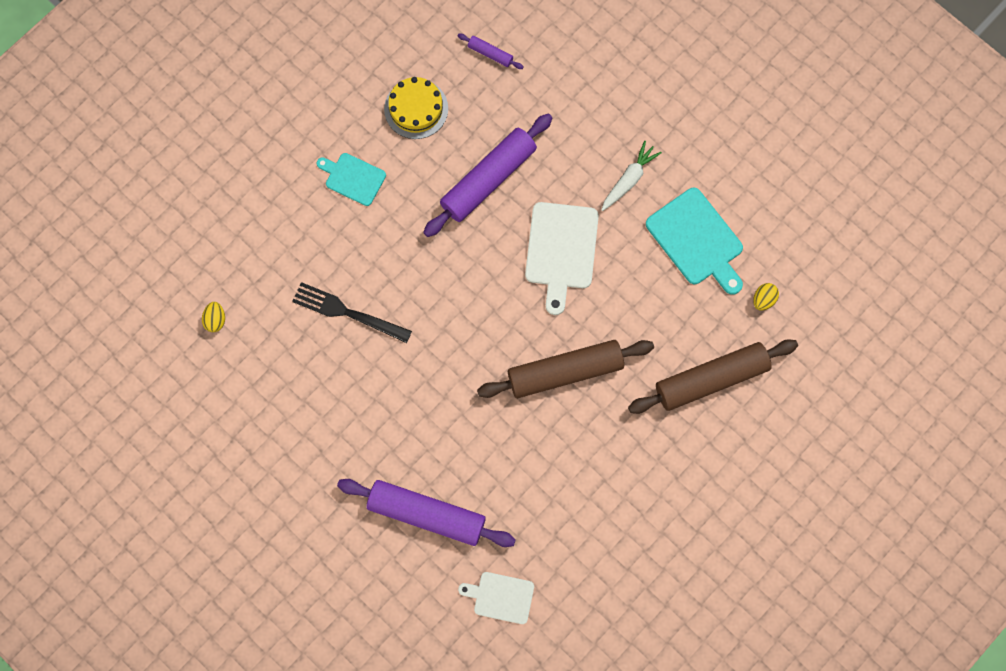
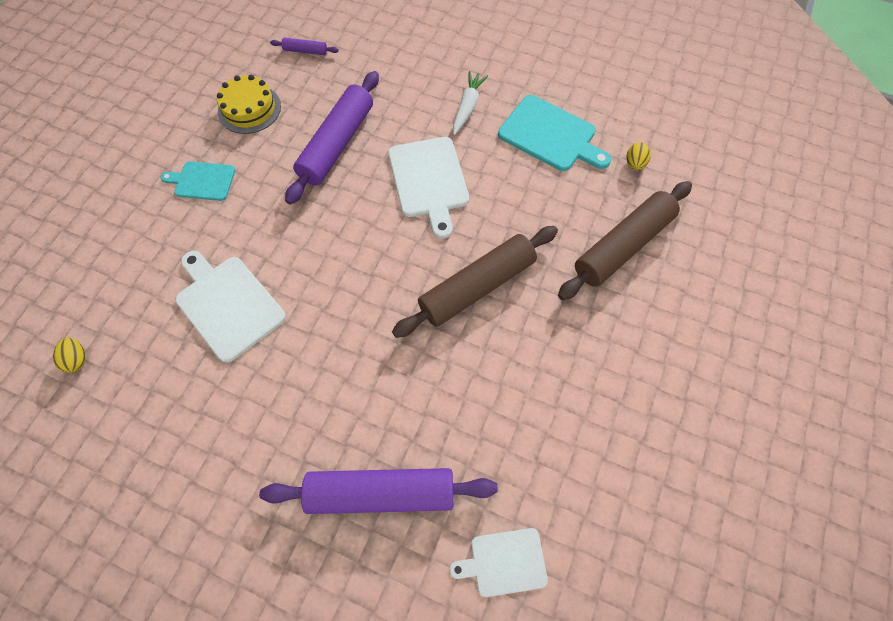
camera: 20 degrees left, 10 degrees down
(347, 312) = (228, 304): black fork -> white cutting board

